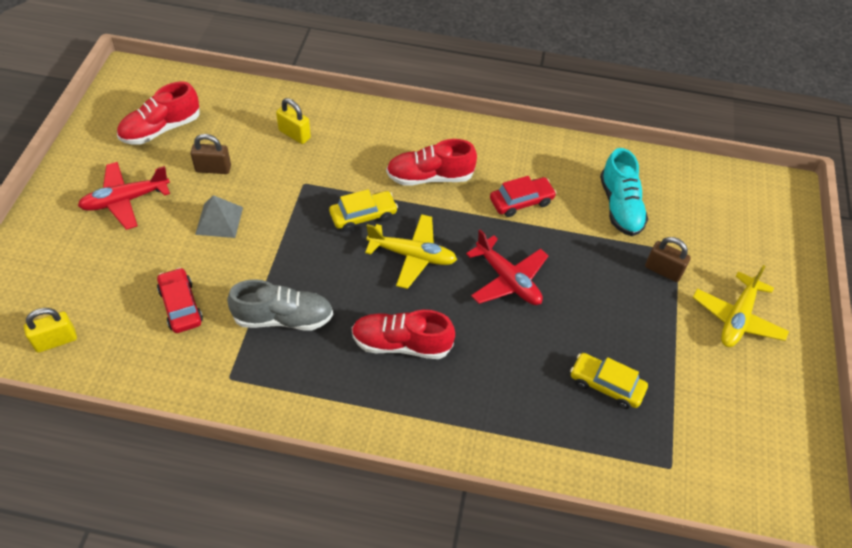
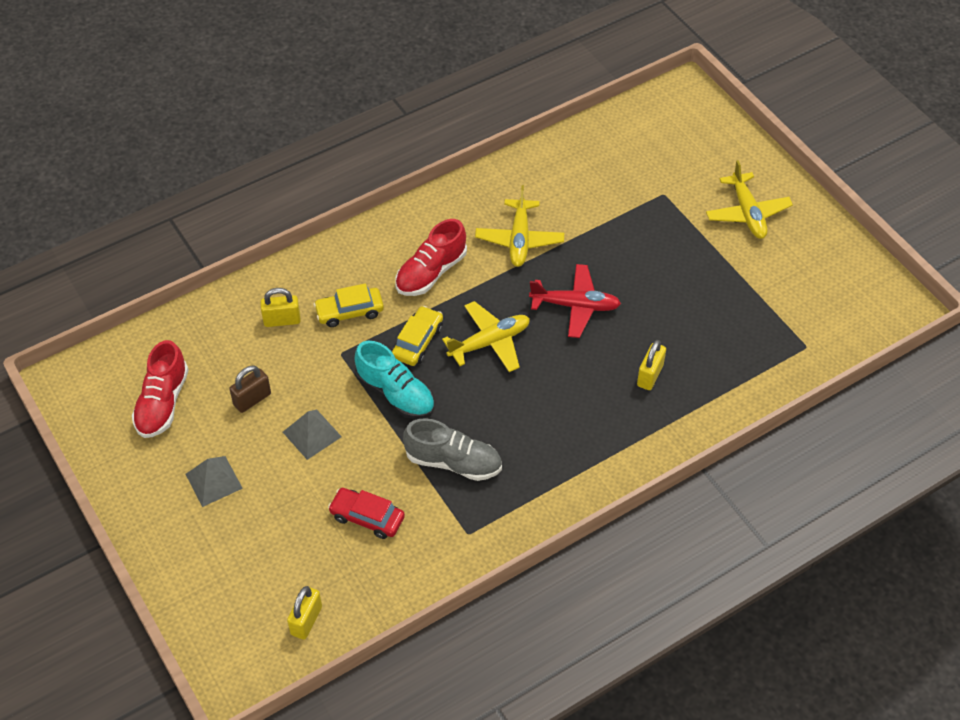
camera: 40 degrees left, 0 degrees up
(125, 200) = (213, 481): red plane -> grey pyramid
(283, 318) = (453, 462): grey shoe -> grey shoe turned 60 degrees clockwise
(401, 344) = (556, 410): red shoe -> none
(505, 378) = (650, 375): none -> yellow padlock
(521, 202) = (519, 239): red car -> yellow plane
(606, 385) = (715, 326): yellow car -> yellow car (349, 312)
(620, 207) = (591, 189): turquoise shoe -> turquoise shoe (396, 394)
(663, 270) = (668, 216): brown padlock -> none

